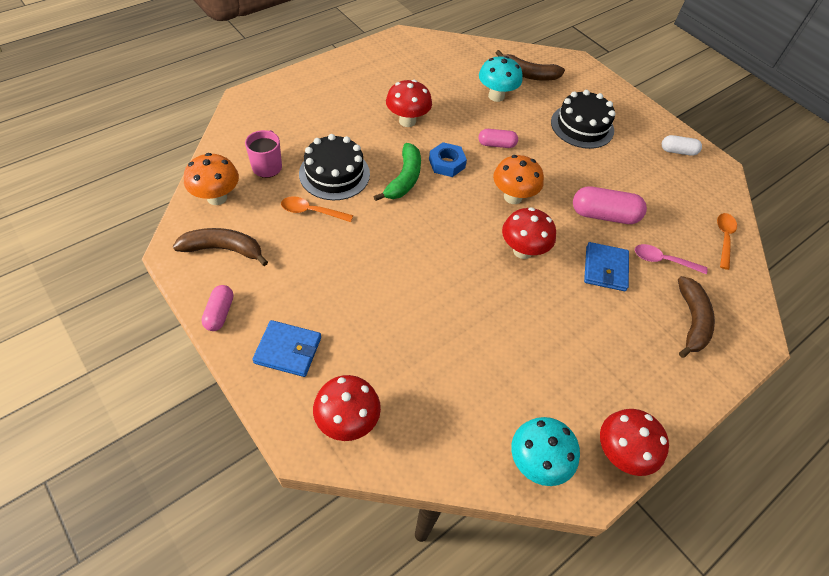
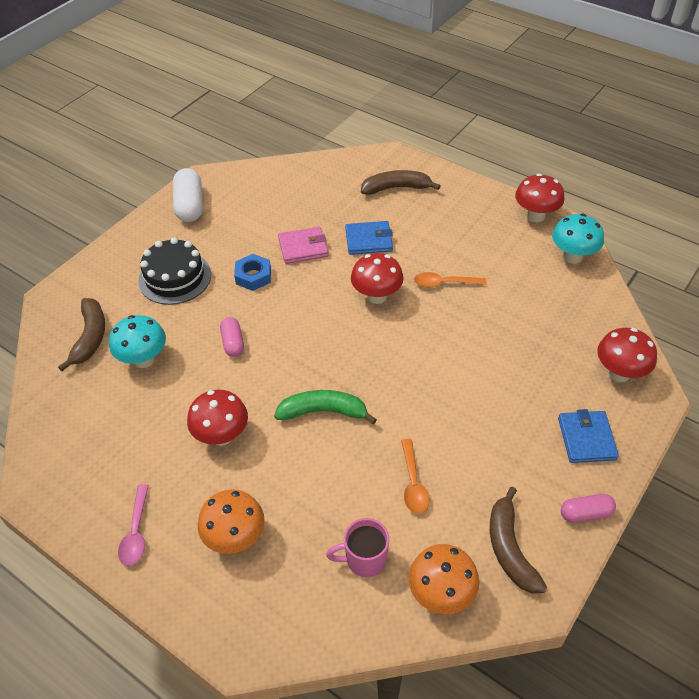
camera: 100 degrees left, 5 degrees down
(334, 174) = (345, 481): black cake -> none
(447, 163) = (282, 379): blue nut -> blue nut (253, 276)
(513, 197) = (309, 315): orange mushroom -> orange mushroom (235, 538)
(604, 215) = (303, 247): pink capsule -> pink wallet
(663, 261) = (340, 207): pink spoon -> pink spoon (136, 532)
(678, 151) = (190, 205): white capsule -> white capsule, size x1.67
(724, 238) = (296, 173): orange spoon -> orange spoon (444, 283)

